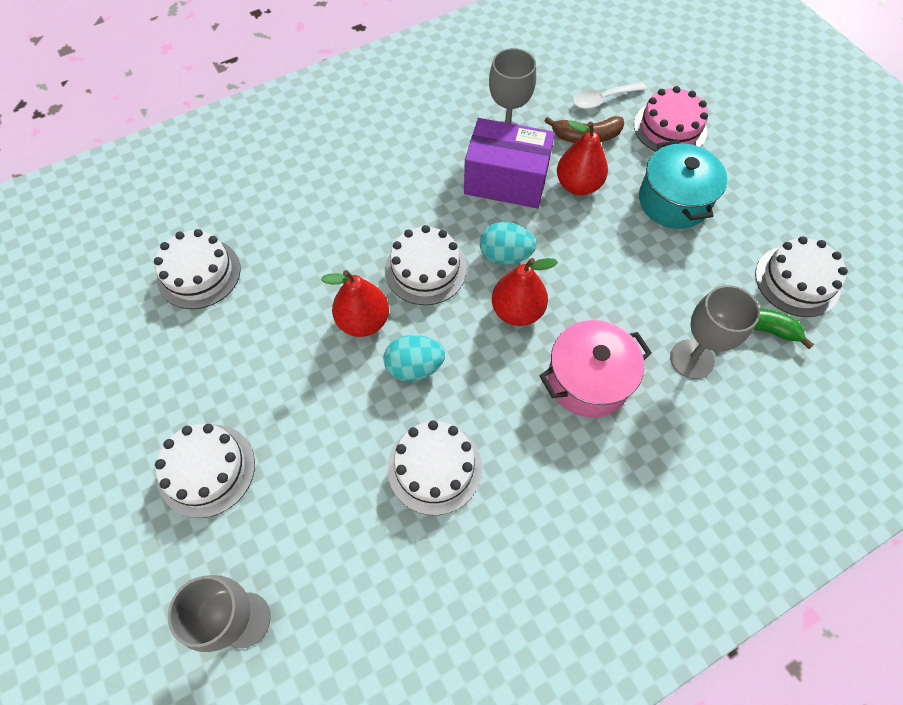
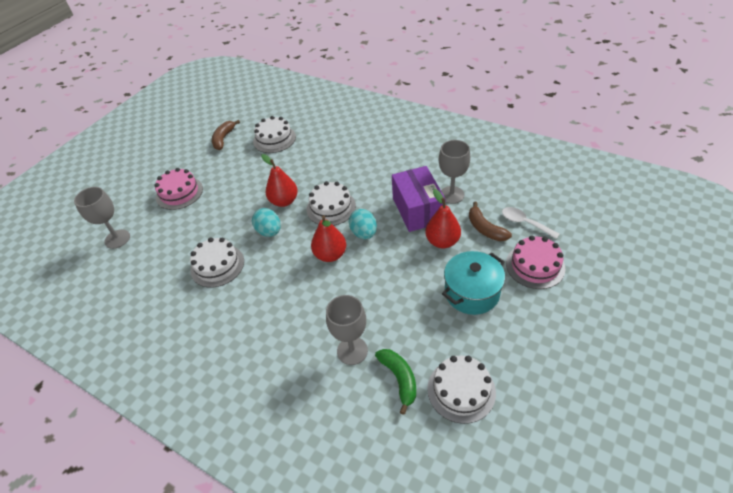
camera: 65 degrees right, 15 degrees down
(120, 346) = (223, 139): none -> brown banana
(207, 470) = (179, 193): white cake -> pink cake
(588, 380) = (305, 305): pink pot -> none

